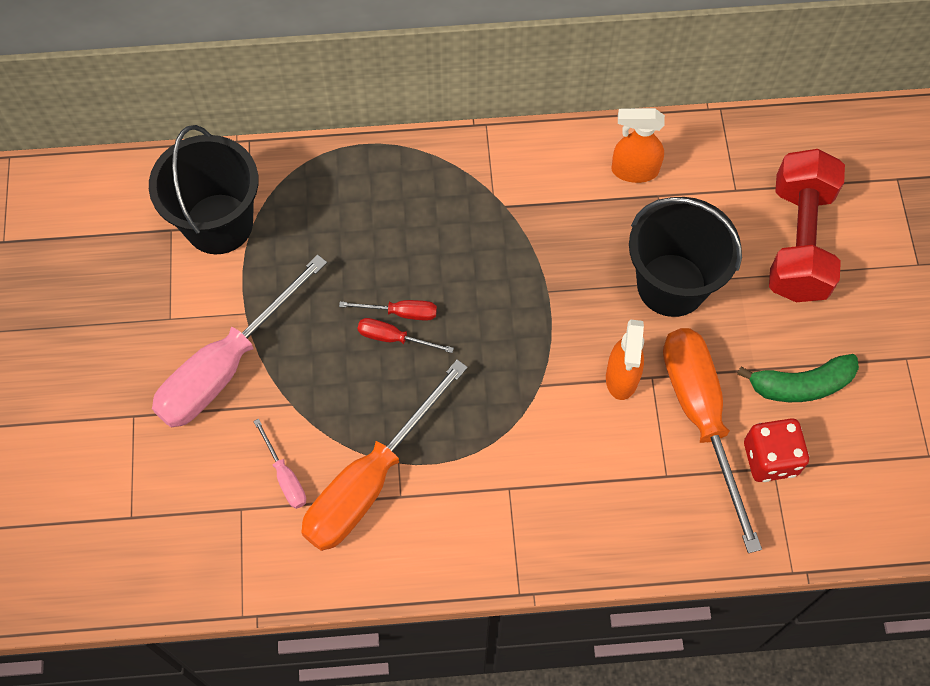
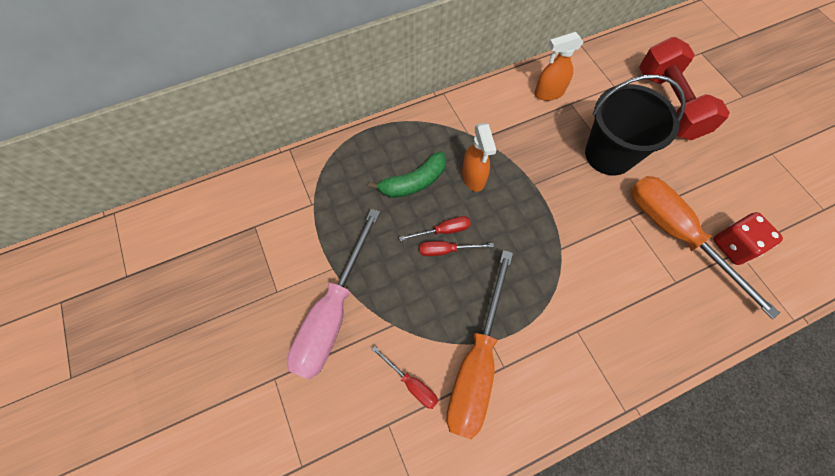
camera: 20 degrees left, 0 degrees up
(218, 224) = (288, 211): black bucket -> none
(285, 476) = (411, 384): pink screwdriver -> red screwdriver
(622, 378) = (611, 225): orange spray bottle -> orange spray bottle (473, 178)
(800, 385) = (722, 191): green banana -> green banana (413, 182)

